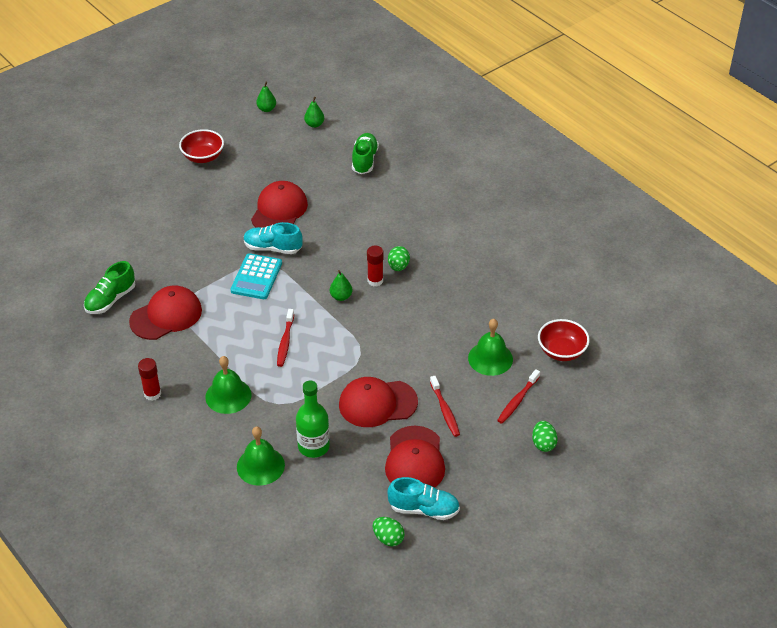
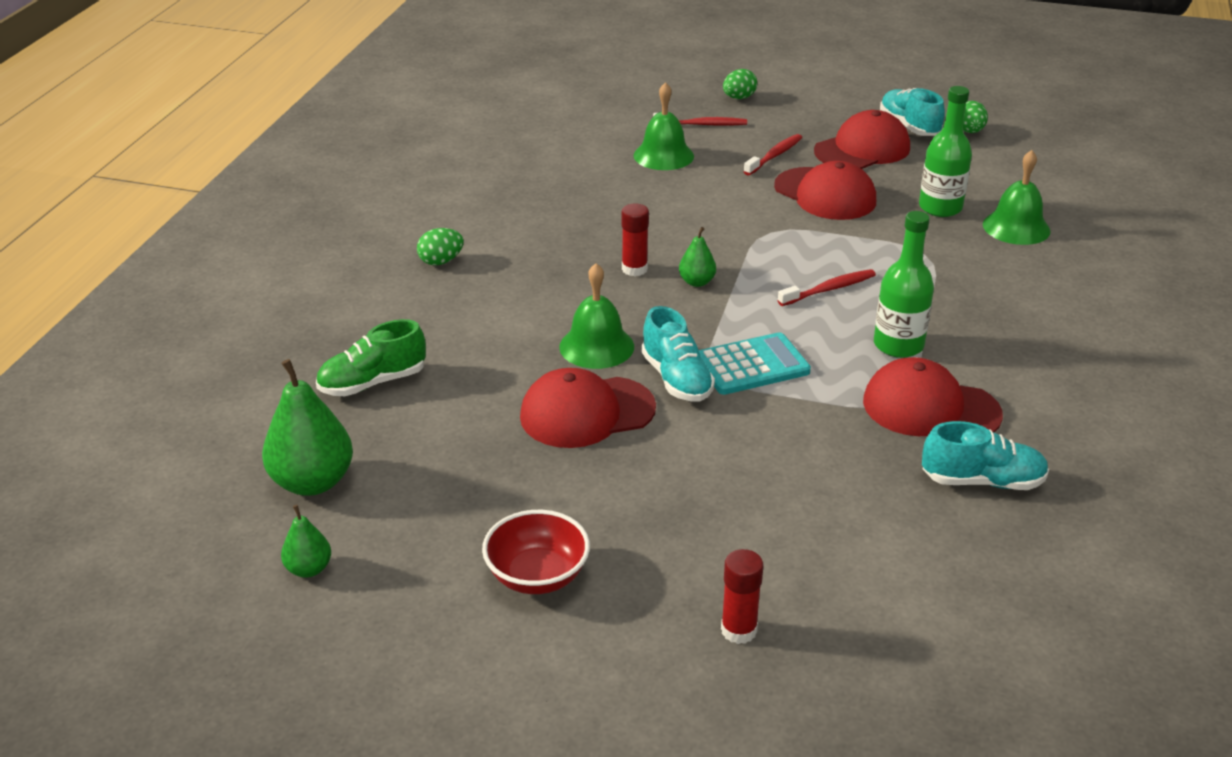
camera: 125 degrees left, 10 degrees down
(110, 299) = (982, 481): green shoe -> turquoise shoe
(152, 394) = (1058, 348): red glue stick -> red glue stick (739, 630)
(217, 336) = (898, 345): none -> green bottle
(228, 395) = (968, 291): green bell -> green bell (596, 346)
(314, 124) = (312, 482): green pear -> green pear, size x1.93
(398, 266) = (586, 262): green egg -> green egg (441, 261)
(561, 351) = (598, 123): red bowl -> none

